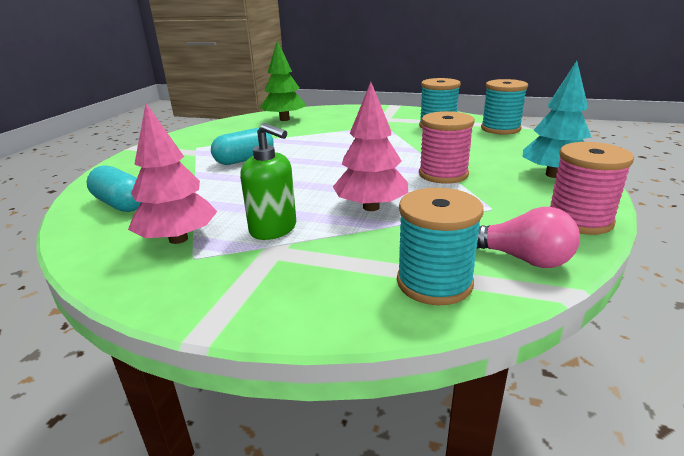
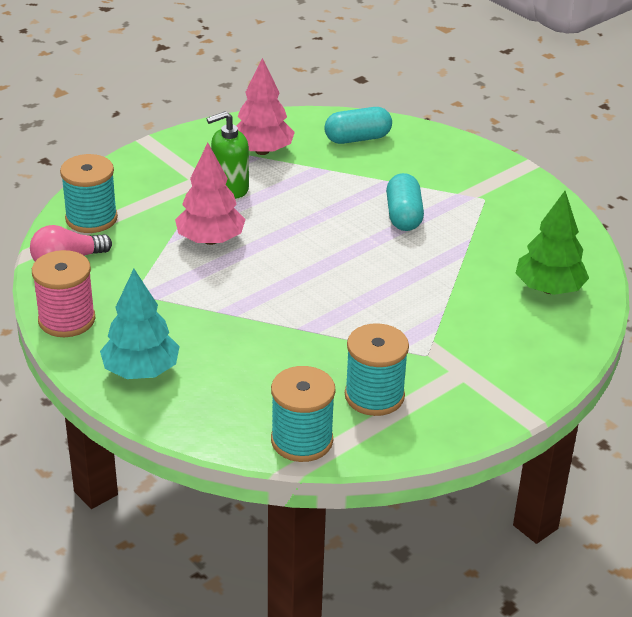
camera: 120 degrees right, 10 degrees up
(443, 174) = (224, 308): pink spool -> none

